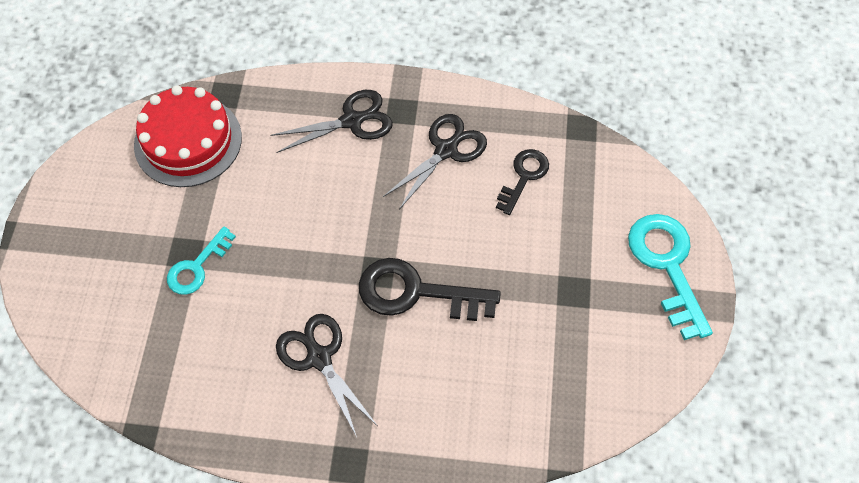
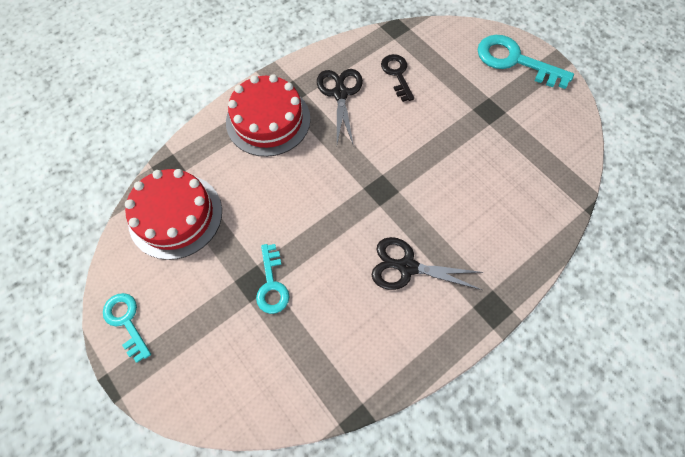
camera: 45 degrees left, 5 degrees up
(67, 194) = (126, 321): none -> turquoise key
(352, 121) = (268, 120): black scissors -> red cake
(415, 293) = (415, 182): black key -> none

